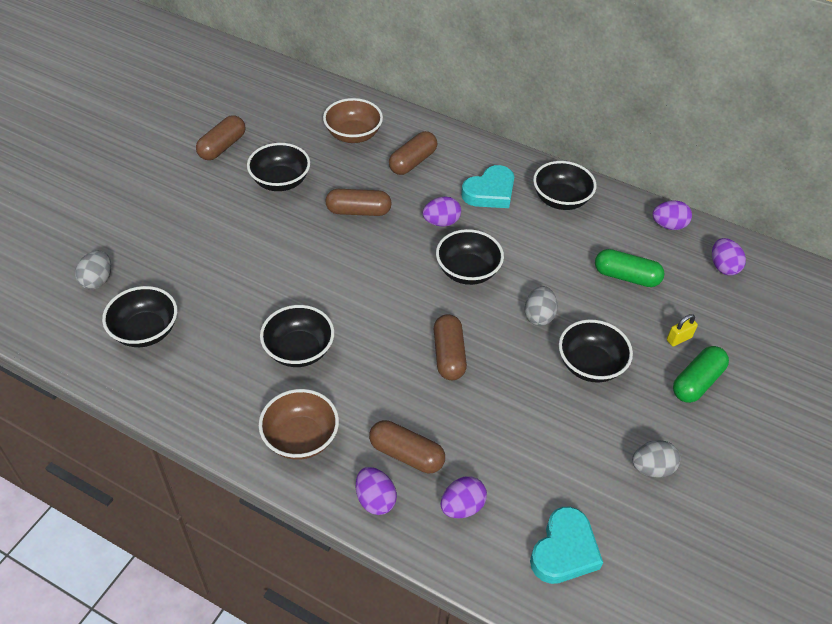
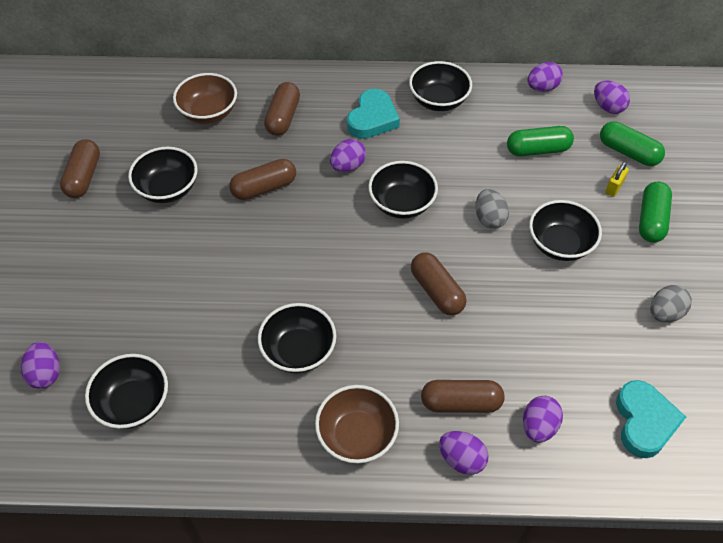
camera: 25 degrees left, 5 degrees up
(97, 280) = (46, 373): grey egg -> purple egg
(716, 314) = (628, 152): none -> green capsule

